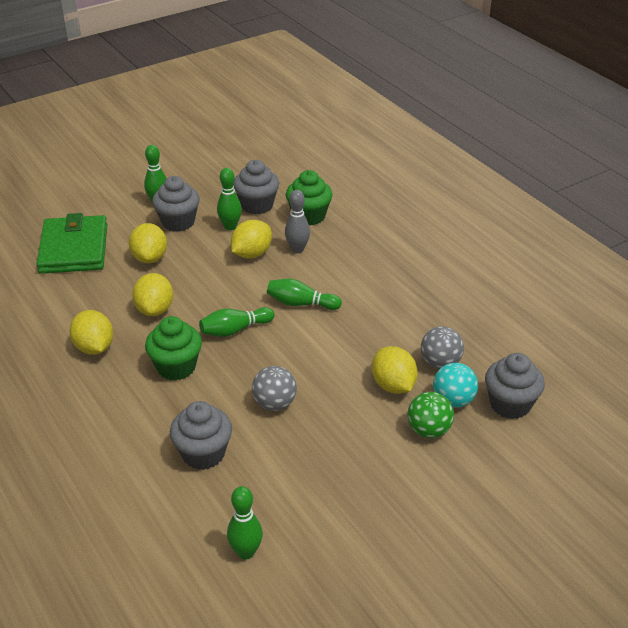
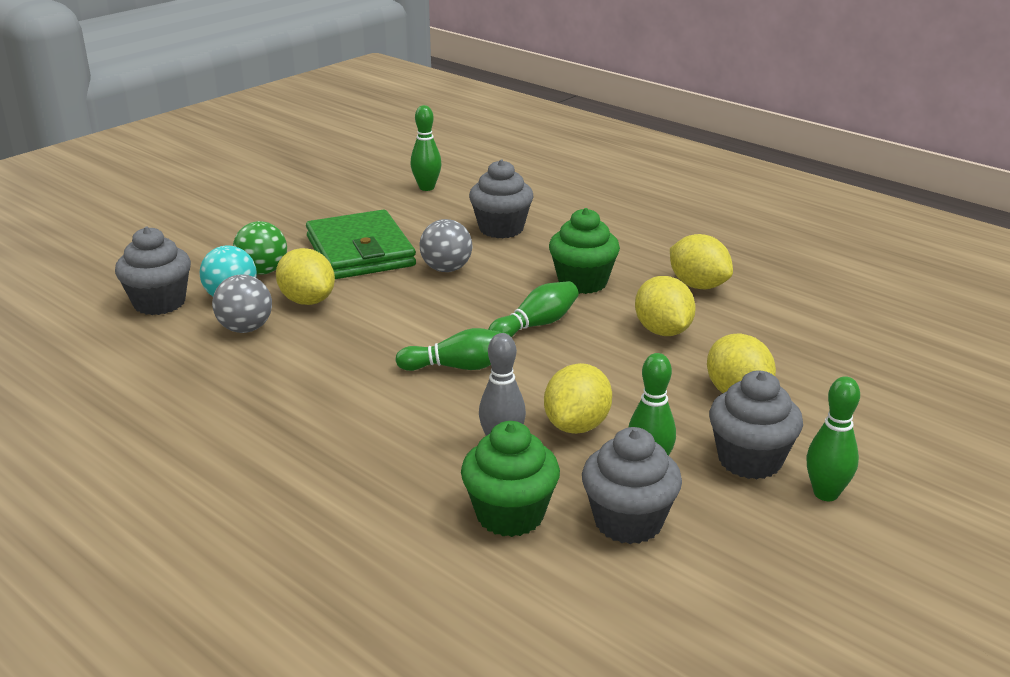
camera: 165 degrees right, 10 degrees down
(74, 249) = (870, 388): green wallet -> green wallet (360, 251)

